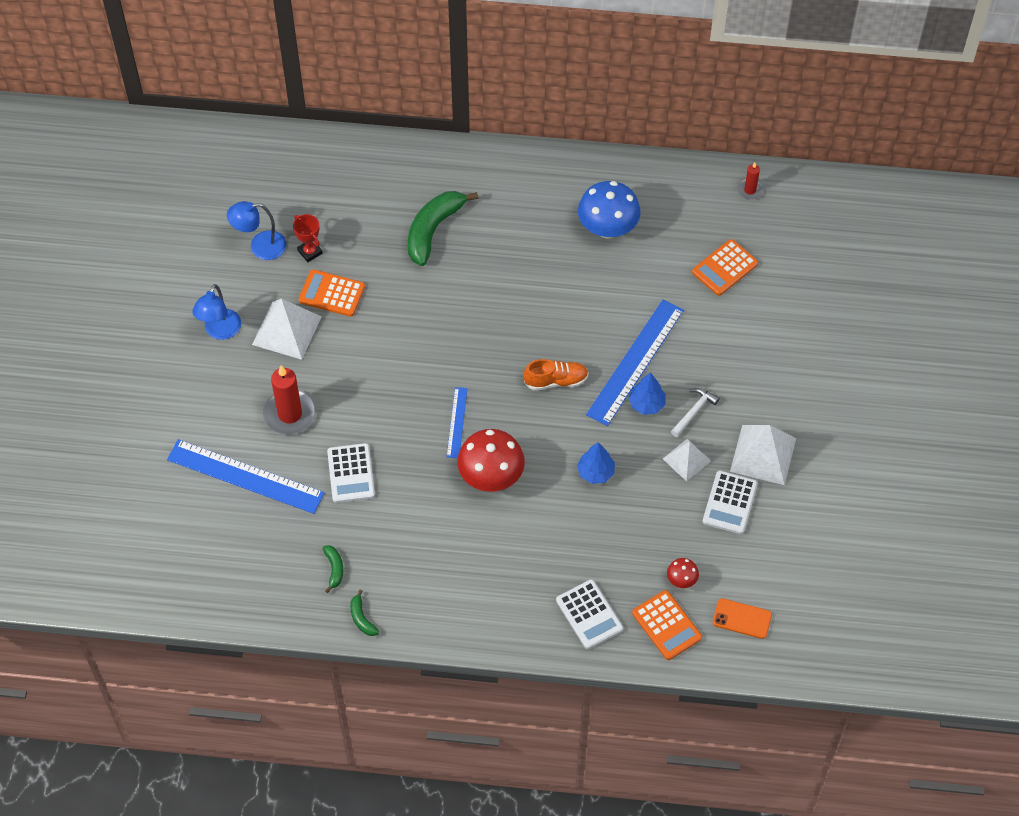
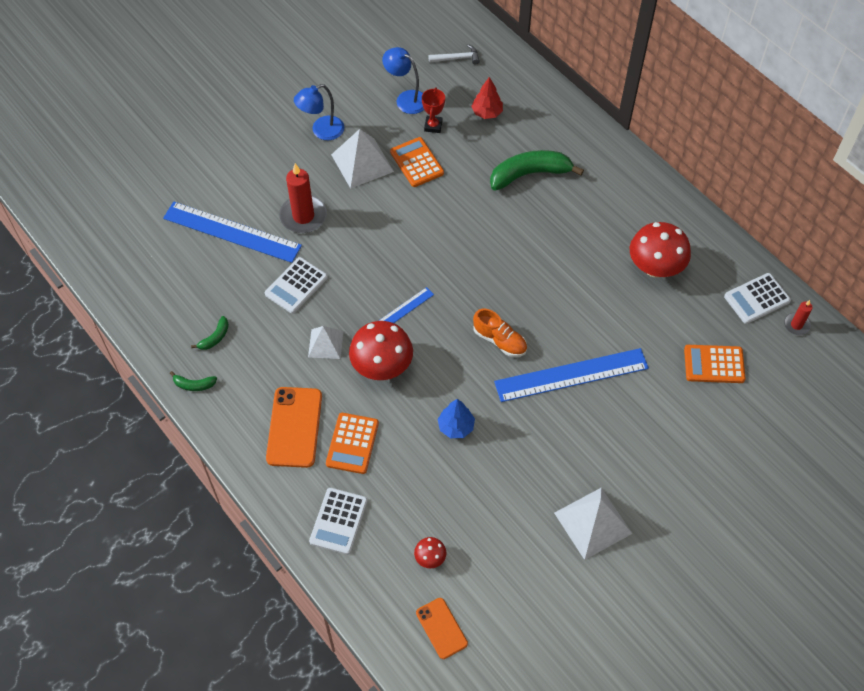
camera: 45 degrees right, 0 degrees up
(245, 476) = (232, 232): blue ruler -> blue ruler turned 45 degrees counterclockwise
(341, 206) = (487, 113): none -> red tree
(362, 618) = (194, 385): green banana -> green banana turned 105 degrees counterclockwise
(477, 579) = (294, 427): none -> orange phone
(607, 228) = (655, 267): blue mushroom -> red mushroom
(646, 404) = (546, 411): blue tree -> none
(666, 625) = (382, 580): orange calculator -> orange calculator (352, 443)
(686, 460) = (531, 476): white pyramid -> white pyramid (325, 344)
(694, 411) = (575, 446): white hammer -> white hammer (457, 58)
(729, 503) = (528, 535): white calculator -> white calculator (756, 299)

